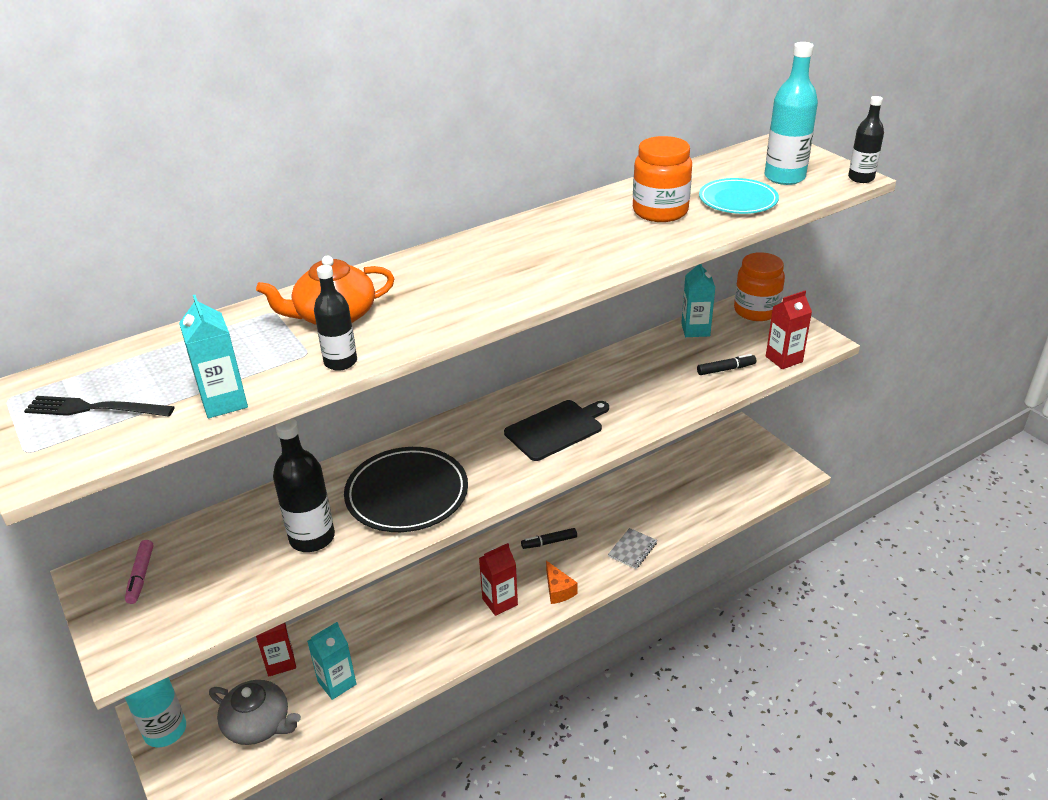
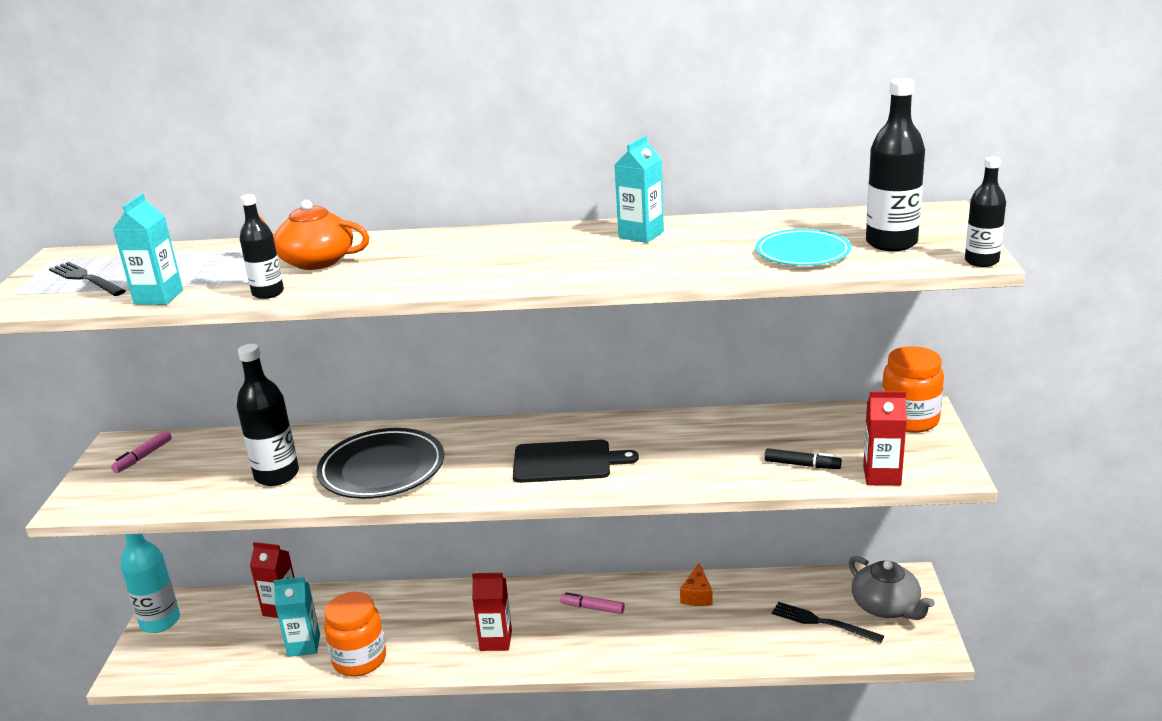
camera: 35 degrees right, 10 degrees down
(258, 724) = (221, 649): grey teapot -> grey teapot (886, 606)
(549, 542) = (593, 608): black marker -> pink marker
(558, 590) = (558, 654): orange cheese -> orange cheese (697, 595)
(632, 549) = (667, 649): grey notebook -> none
(660, 211) = (706, 245): orange jar -> orange jar (359, 660)
(695, 330) = (815, 418): turquoise carton -> turquoise carton (641, 235)
(715, 483) = (822, 622): none -> black fork
(784, 177) = (891, 243): turquoise bottle -> black bottle

